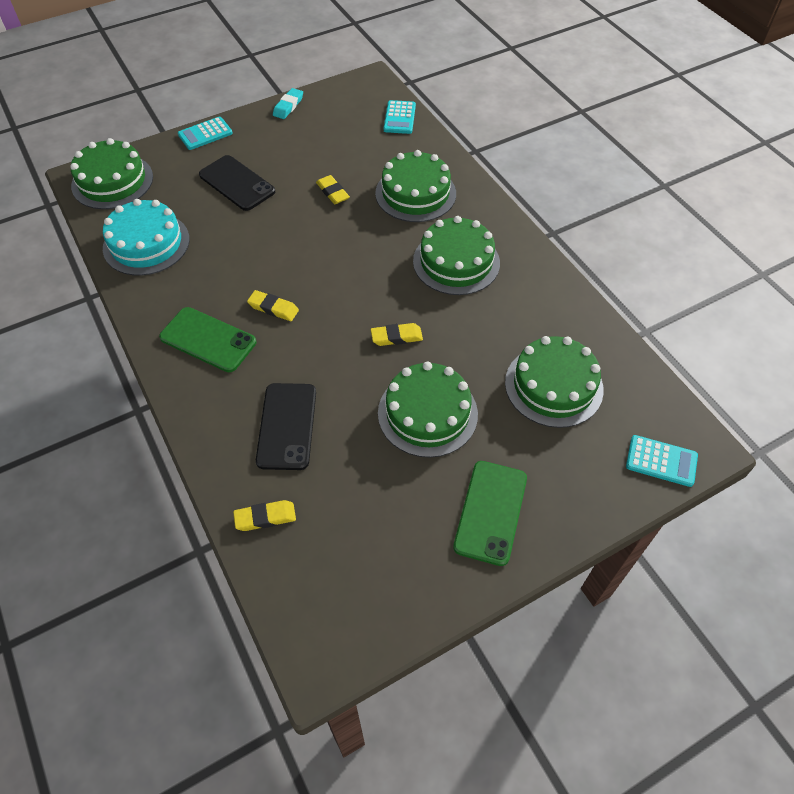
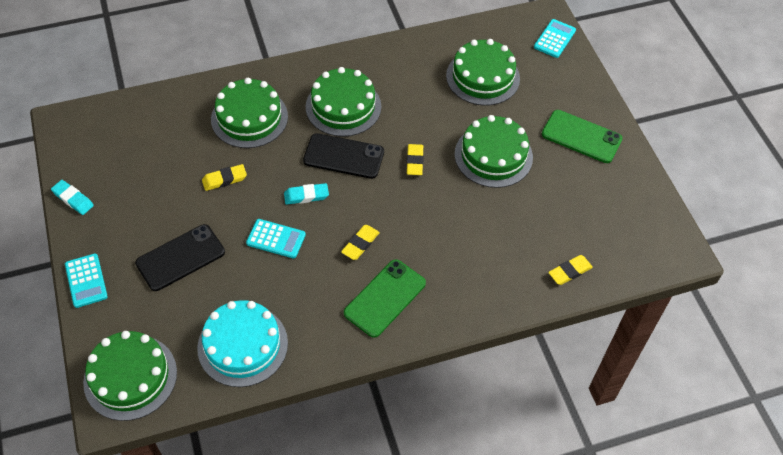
camera: 80 degrees left, 0 degrees up
(265, 517) = (570, 272): yellow eraser -> yellow eraser turned 60 degrees clockwise
(287, 426) = (489, 248): black phone -> black phone (343, 156)
(326, 254) = (306, 196): none -> turquoise eraser
(399, 118) = (136, 110): turquoise calculator -> turquoise calculator (276, 239)

